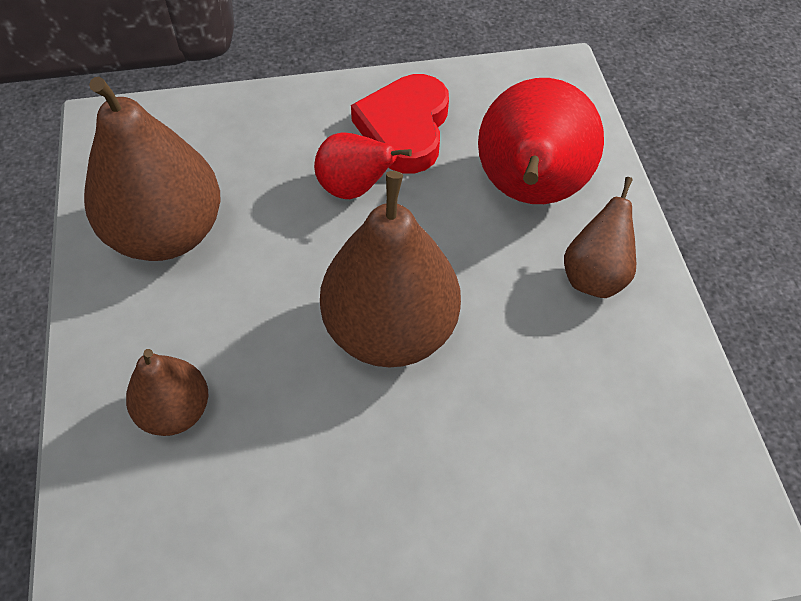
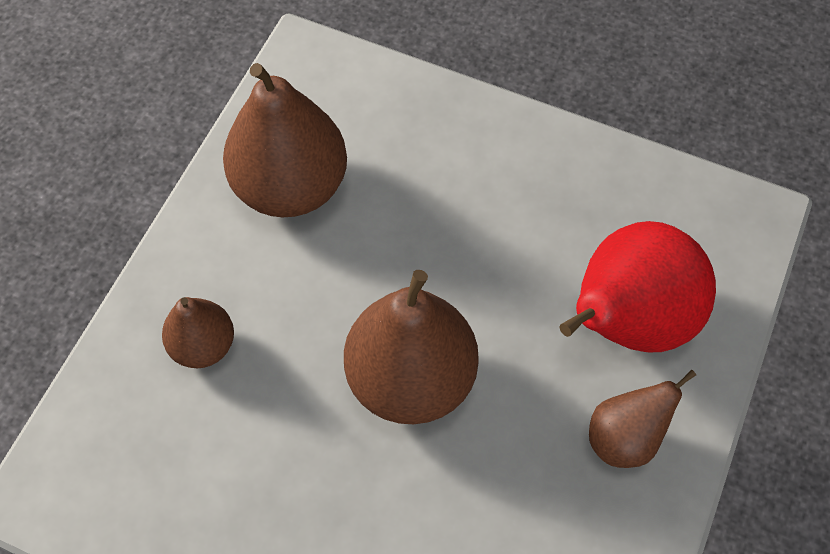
camera: 35 degrees right, 5 degrees up
(354, 188) = (471, 231): red pear -> none
(405, 128) = (557, 196): red heart -> none

